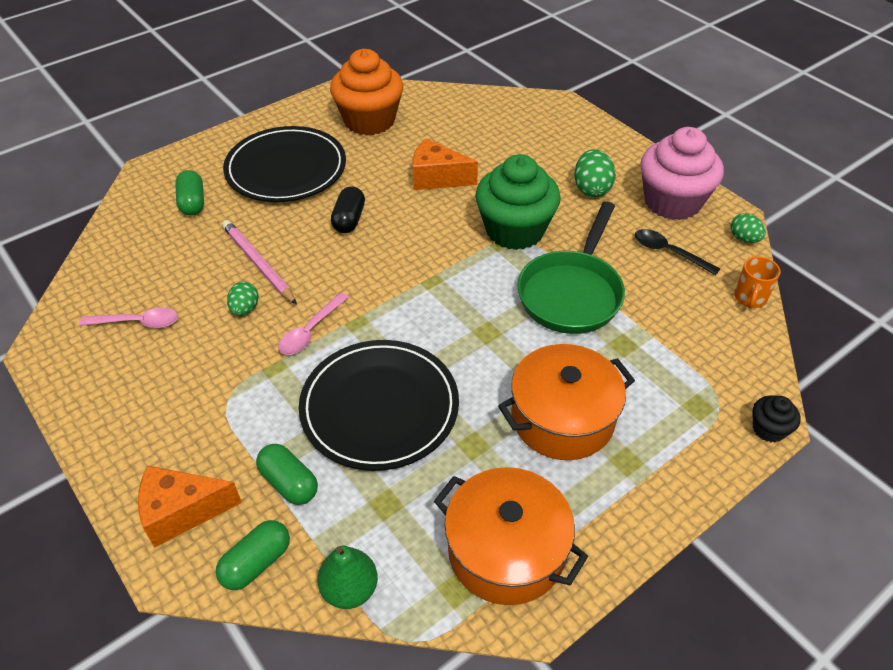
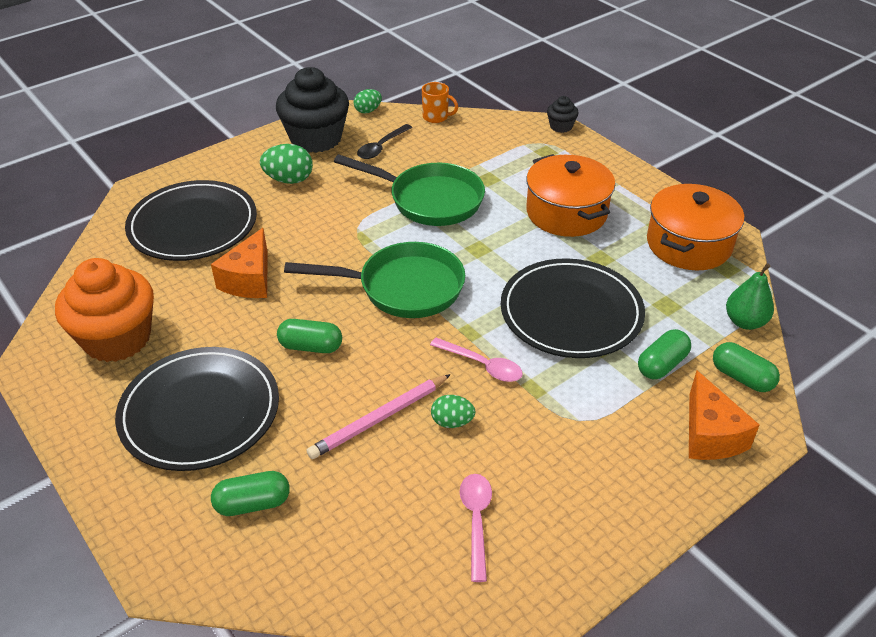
camera: 90 degrees left, 5 degrees down
(349, 220) = (311, 346): black capsule -> green capsule
(424, 275) = (403, 288): none -> green pan
(512, 139) = (193, 225): none -> black plate
(515, 230) = (343, 228): green cupcake -> none
(672, 202) = (316, 138): pink cupcake -> black cupcake

